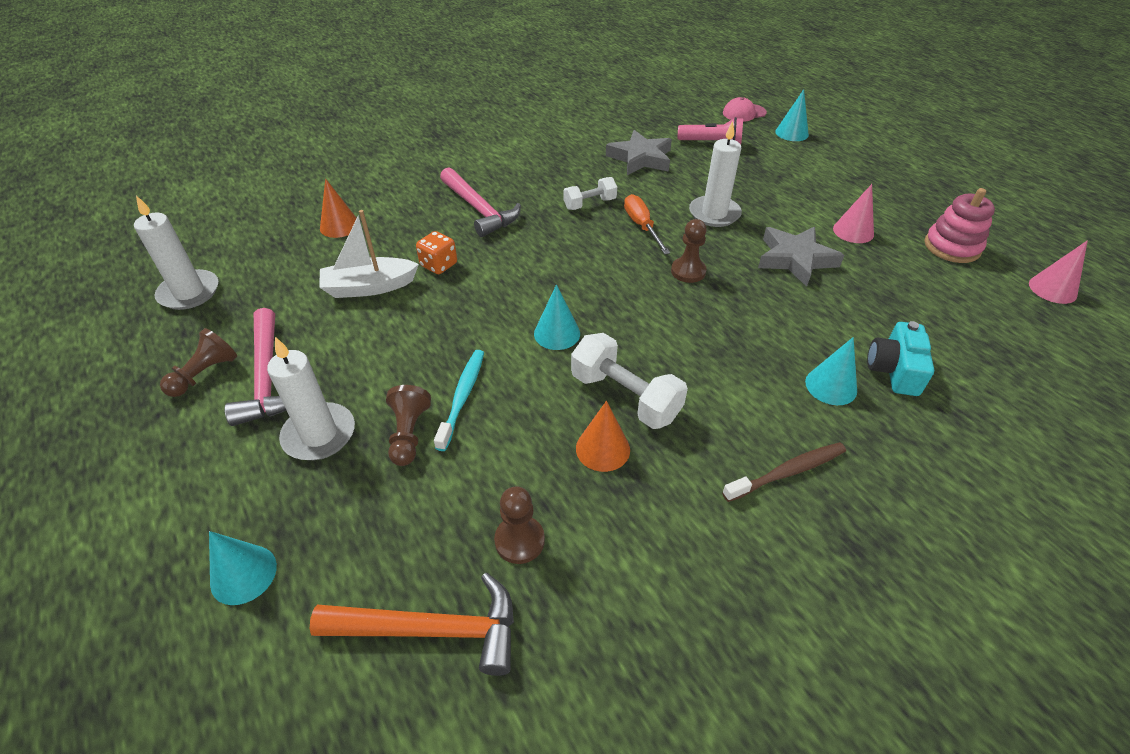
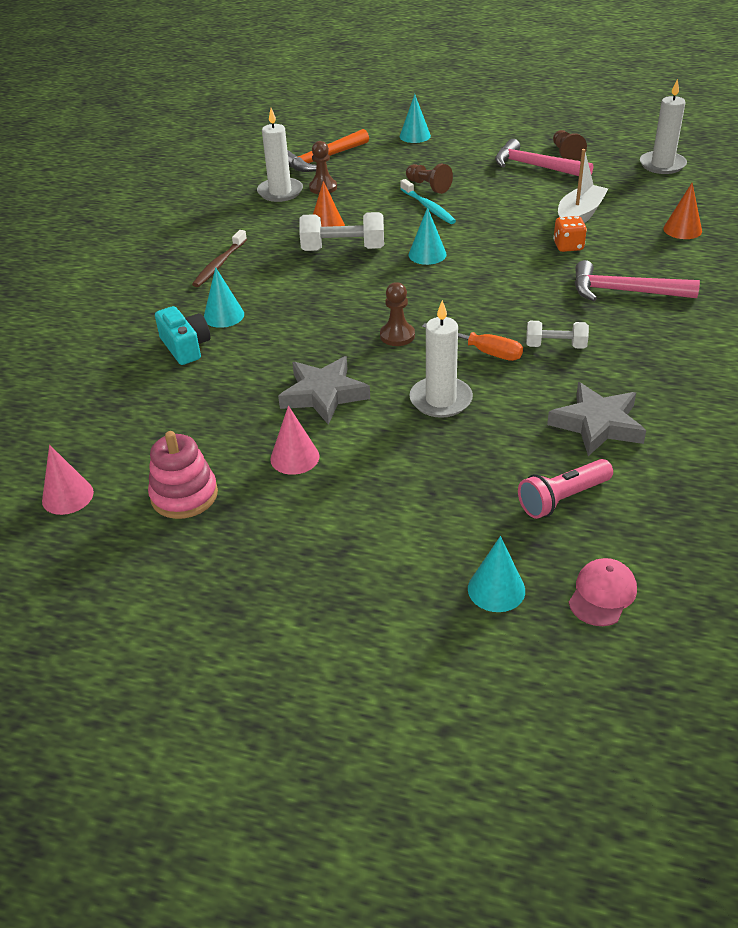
camera: 140 degrees right, 5 degrees down
(319, 434) = (467, 167): white candle -> white candle (280, 192)
(590, 204) = (555, 346): white dumbbell -> white dumbbell turned 75 degrees clockwise

